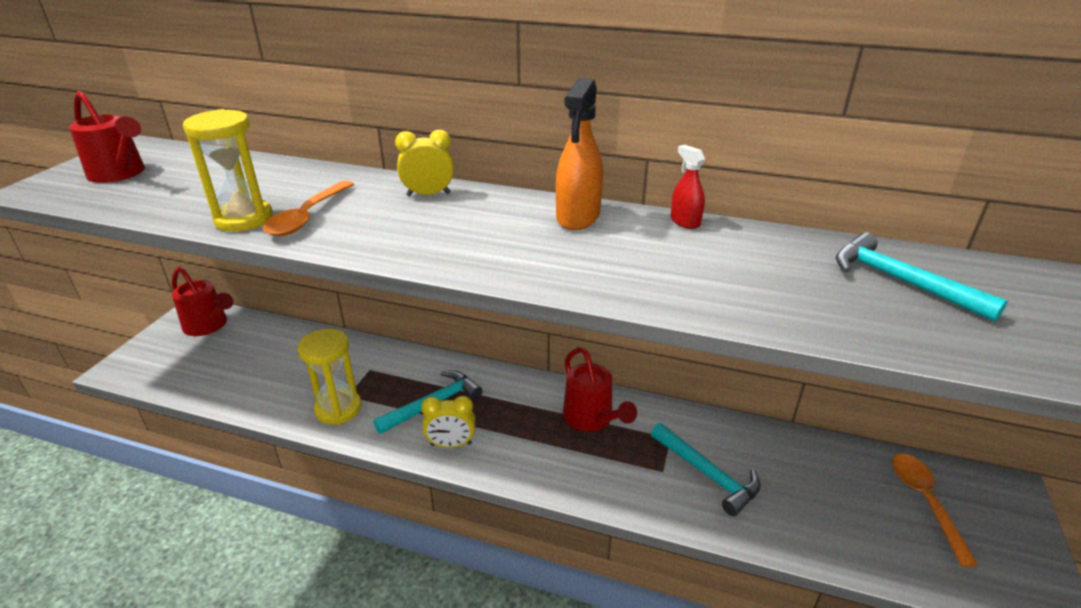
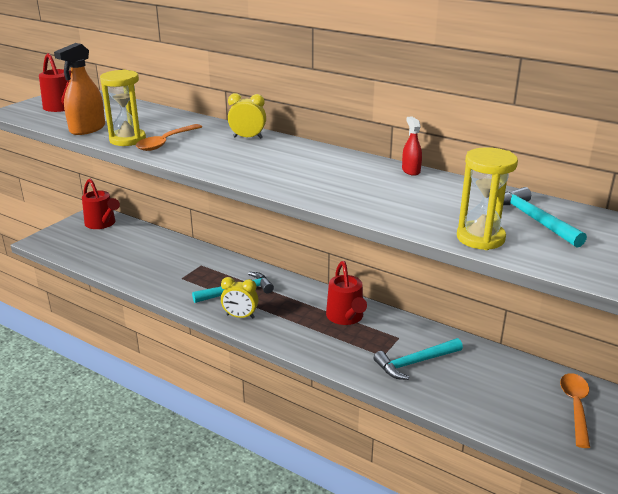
camera: 15 degrees right, 5 degrees down
(338, 409) = (172, 284): yellow hourglass -> yellow hourglass (480, 238)
(578, 217) = (339, 160): orange spray bottle -> orange spray bottle (87, 129)
(707, 474) = (415, 363): turquoise hammer -> turquoise hammer turned 90 degrees clockwise

